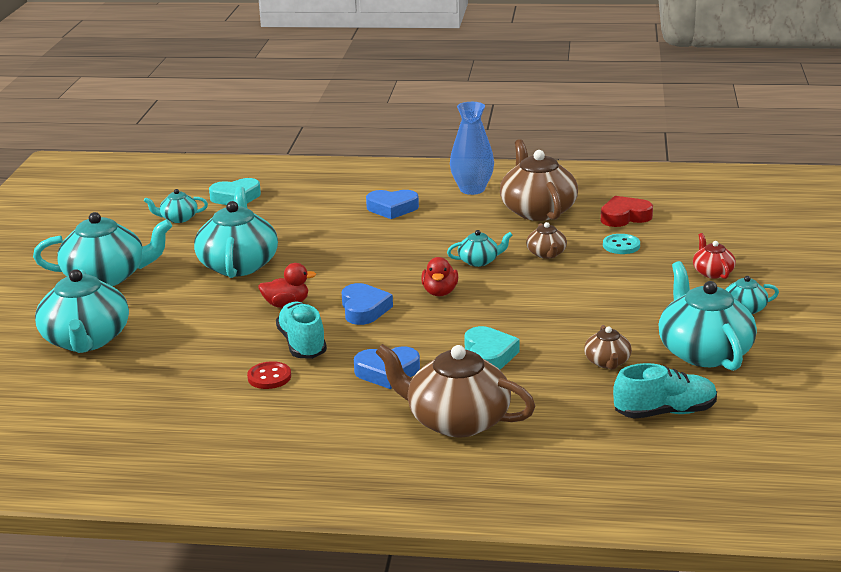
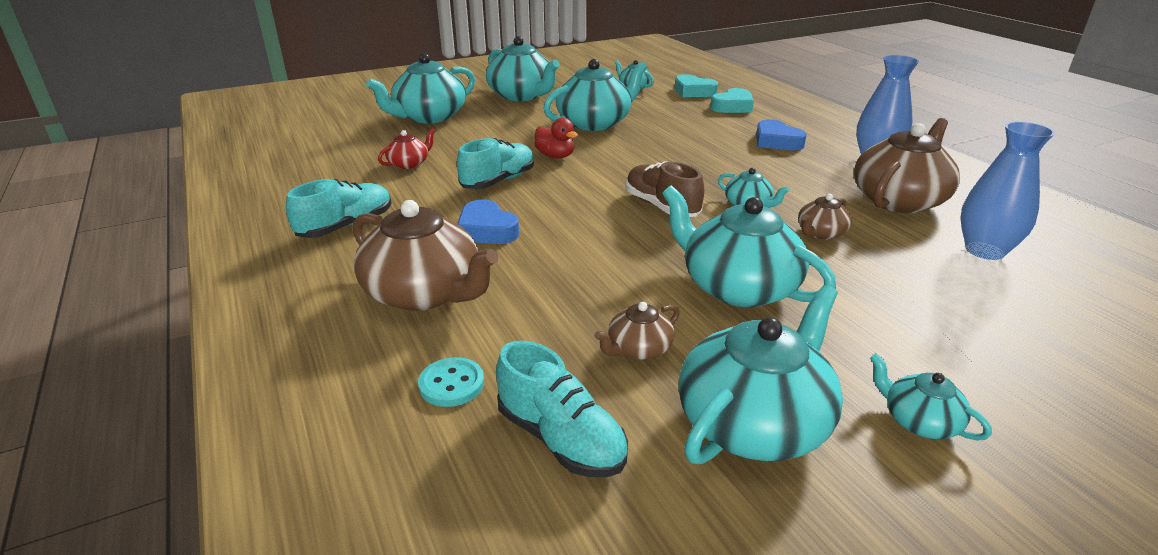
camera: 55 degrees right, 5 degrees up
(269, 377) = (432, 186): red button -> none
(298, 434) = (346, 226): none -> turquoise shoe
(364, 309) = (586, 185): blue heart -> none
(440, 292) = (661, 206): red duck -> brown shoe
(456, 420) = (425, 293): brown teapot -> brown teapot turned 135 degrees clockwise
(489, 355) = (572, 269): turquoise heart -> turquoise heart (732, 106)
(577, 307) = (737, 287): none -> turquoise teapot
(621, 245) = (917, 270): turquoise button -> turquoise button (451, 384)
(624, 217) = (984, 250): red heart -> blue vase
(712, 272) = (972, 358): red teapot -> red teapot (409, 163)

